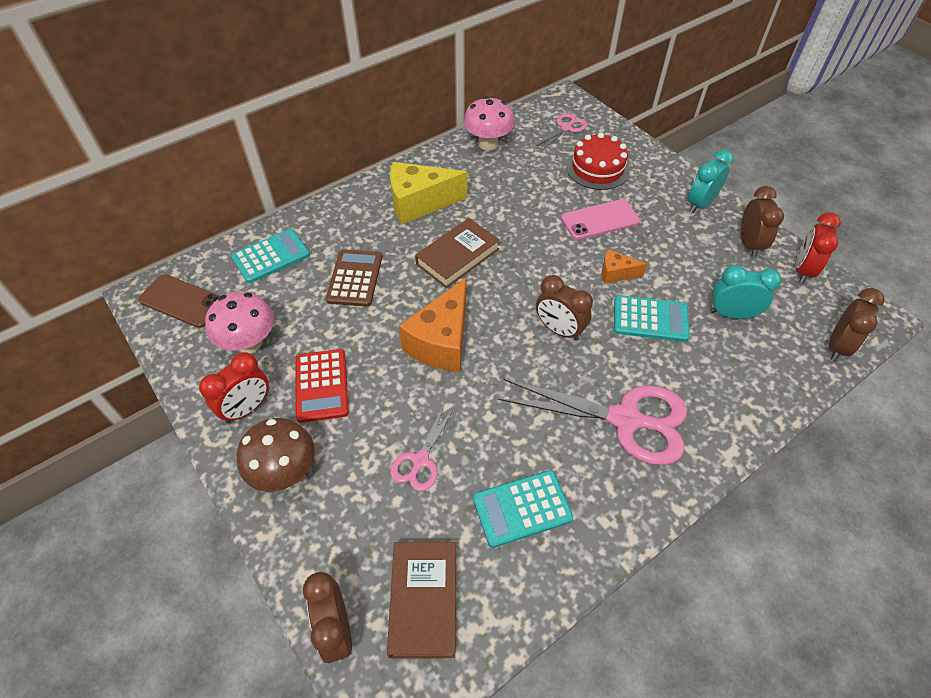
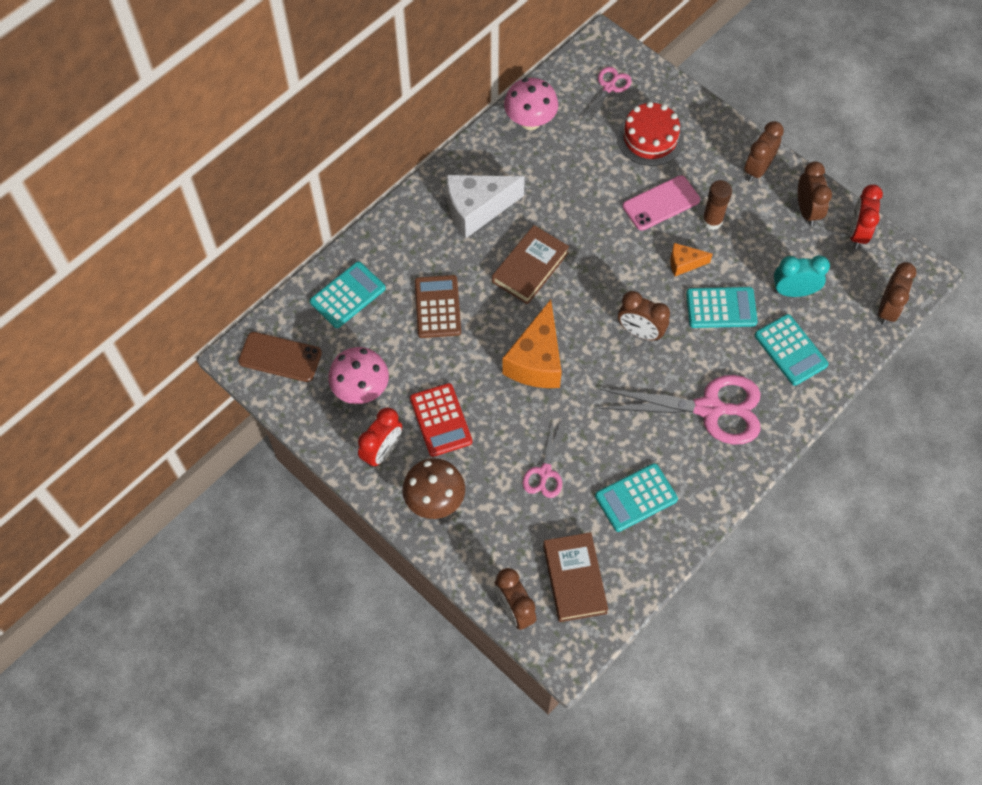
camera: 10 degrees left, 10 degrees up
(419, 203) = (477, 209): yellow cheese -> white cheese
(649, 241) = (712, 221): none -> brown glue stick
(700, 204) = (757, 169): turquoise clock -> brown clock
(725, 371) = (790, 350): none -> turquoise calculator

